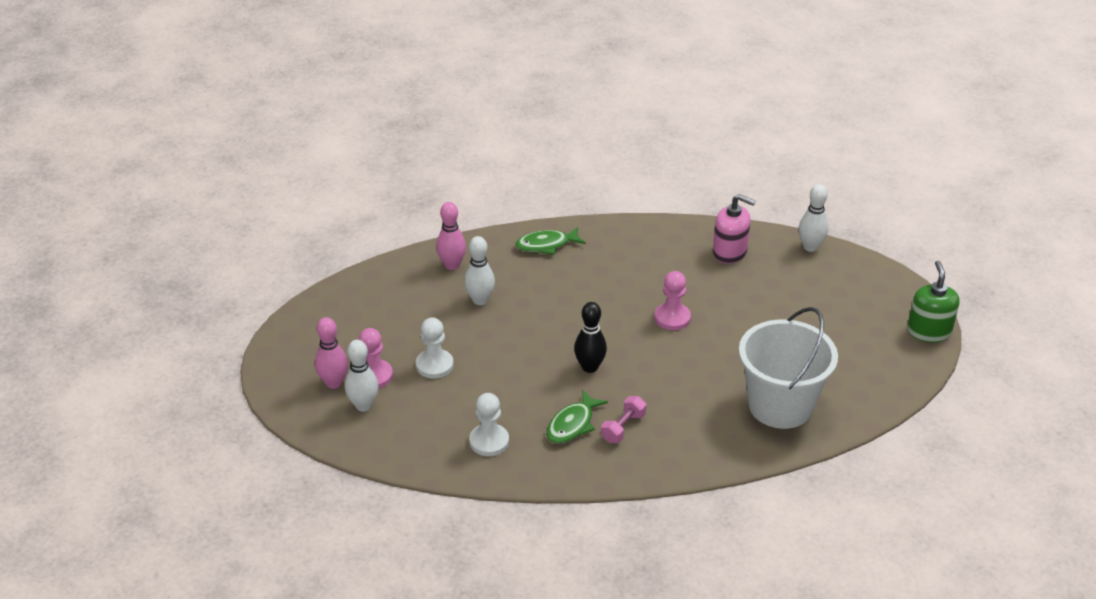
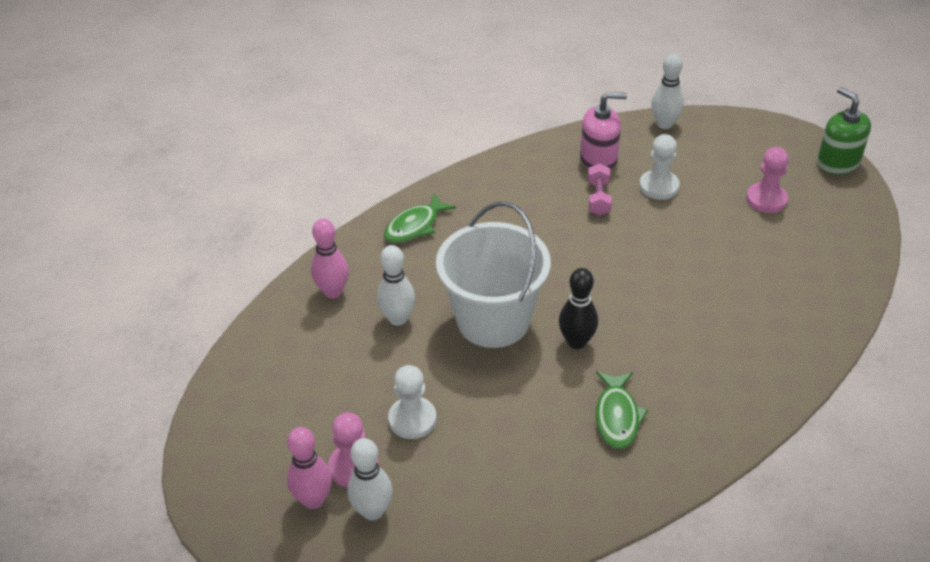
camera: 30 degrees left, 5 degrees up
(489, 441) = (549, 482): white pawn -> white pawn (659, 186)
(623, 428) = (669, 394): pink dumbbell -> pink dumbbell (598, 198)
(672, 318) = (607, 250): pink pawn -> pink pawn (766, 199)
(780, 405) = (787, 296): white bucket -> white bucket (493, 320)

